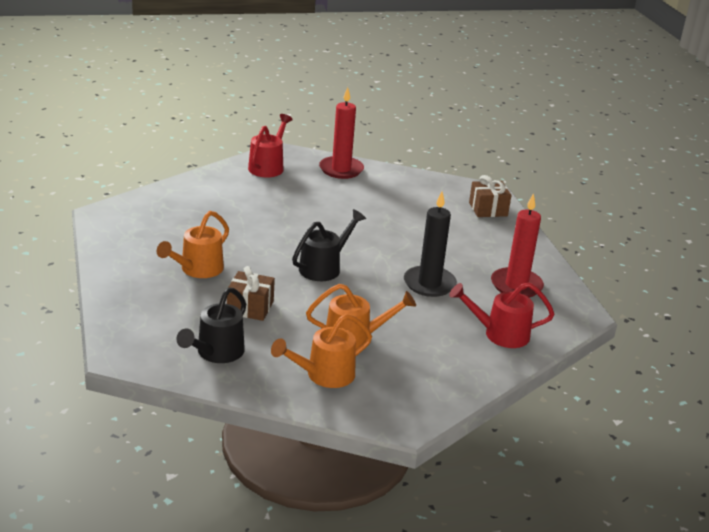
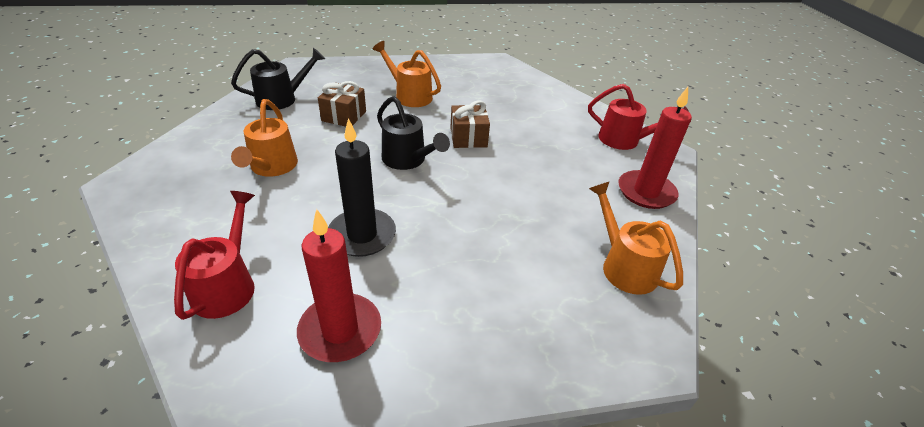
camera: 95 degrees right, 10 degrees up
(216, 353) = (283, 99): black watering can -> black watering can turned 120 degrees clockwise
(323, 375) = (223, 145): orange watering can -> orange watering can (623, 265)
(488, 209) = (582, 340): brown gift -> brown gift (468, 138)

